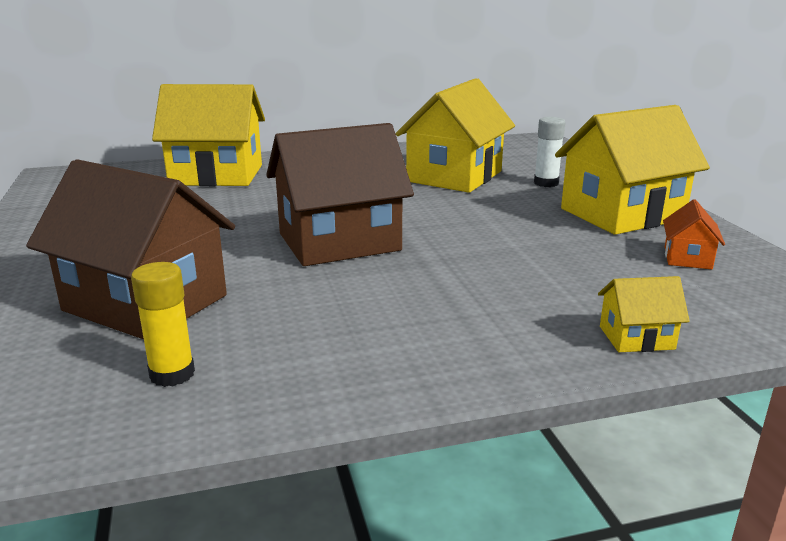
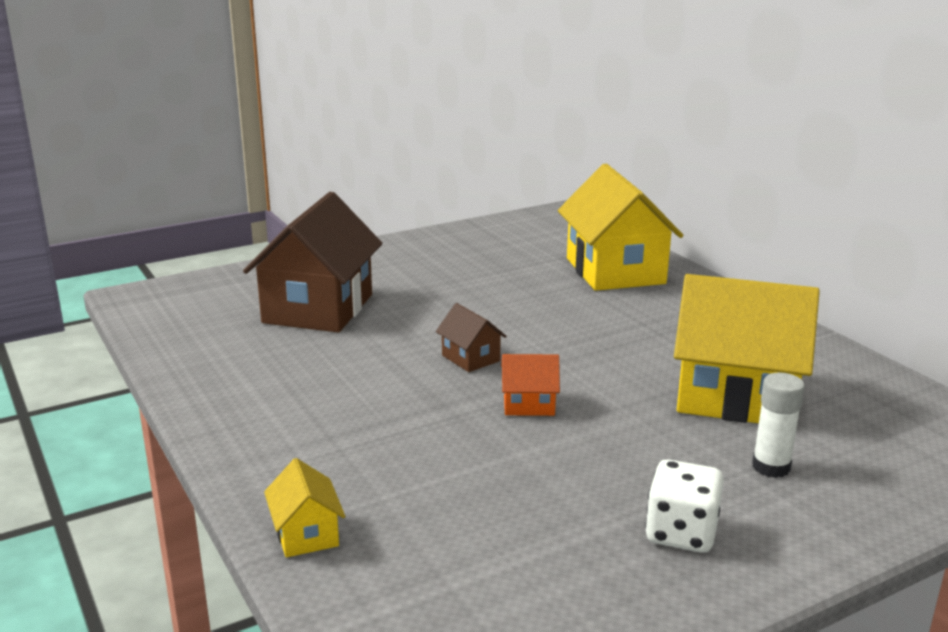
camera: 75 degrees right, 0 degrees up
(172, 374) = (219, 340): yellow glue stick -> none
(339, 242) = (470, 358): brown house -> brown house, size x0.44
(621, 214) = (681, 533): yellow house -> white dice
(687, 258) = (540, 584): orange house -> orange house (528, 404)

